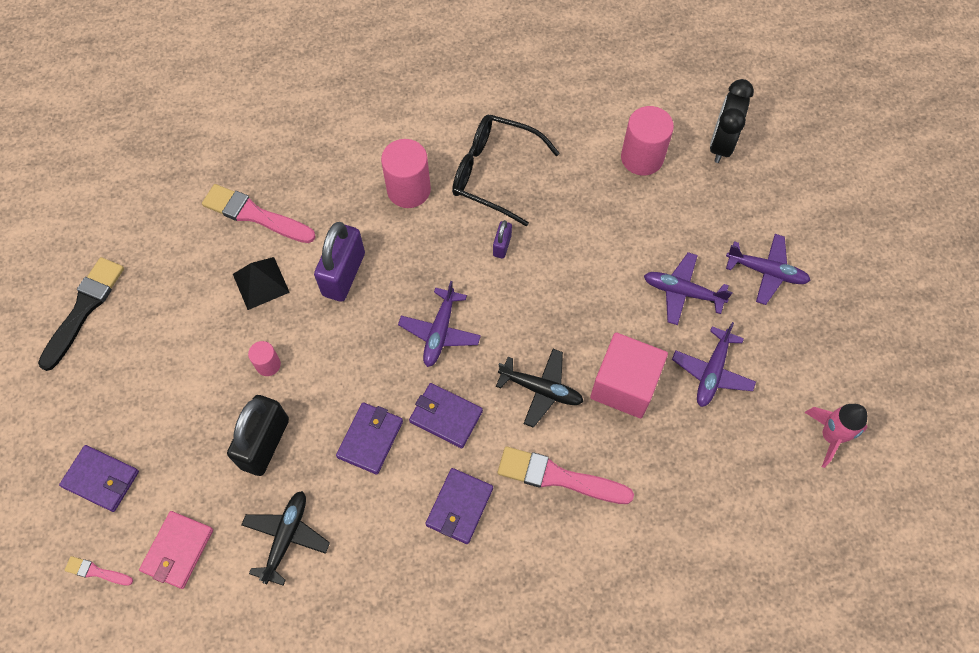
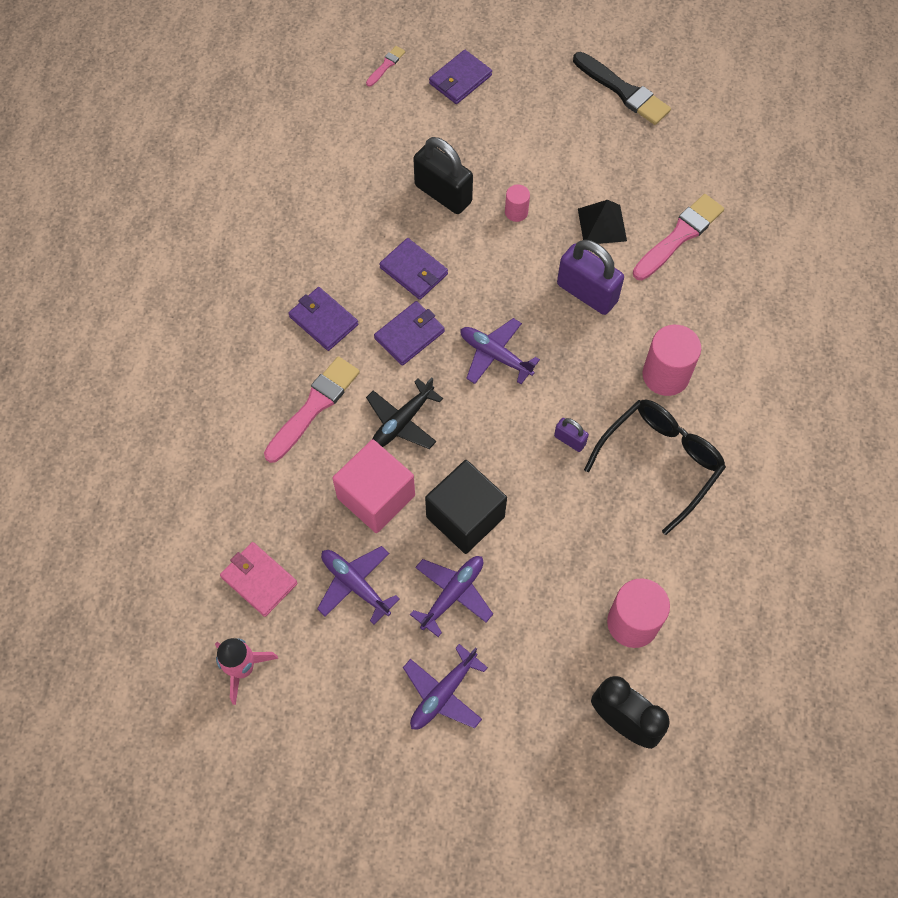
camera: 110 degrees right, 0 degrees up
(178, 550) = (379, 118): pink wallet -> pink wallet (259, 580)
(286, 537) = (356, 191): black plane -> none
(610, 305) = (465, 517): none -> black cube

